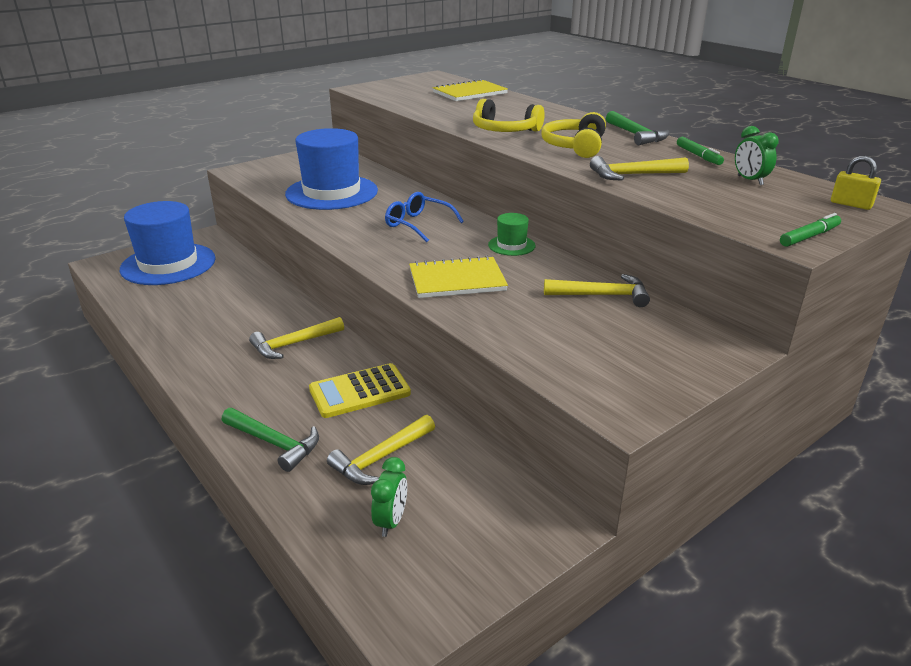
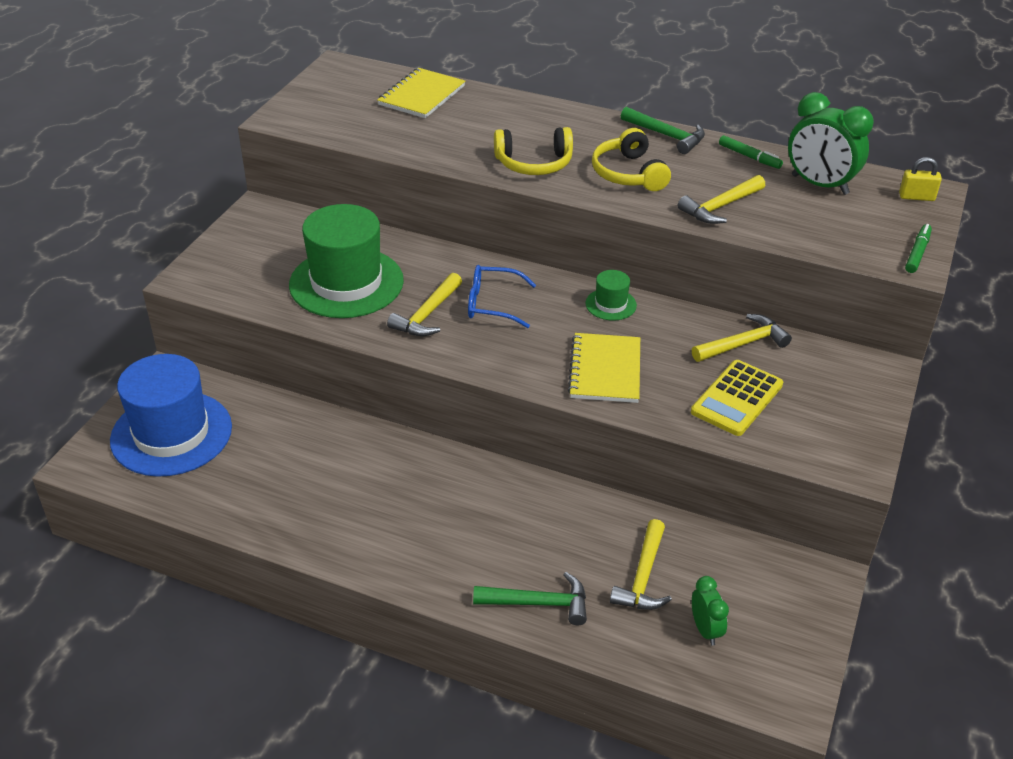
camera: 30 degrees left, 10 degrees up
(294, 344) = (439, 488): yellow hammer -> yellow hammer (427, 314)
(332, 192) = (346, 283): blue hat -> green hat
(360, 392) = (559, 517): yellow calculator -> yellow calculator (737, 398)
(457, 280) = (605, 370): yellow notebook -> yellow notebook turned 45 degrees counterclockwise
(749, 180) = (819, 185): green clock -> green clock, size x1.84

